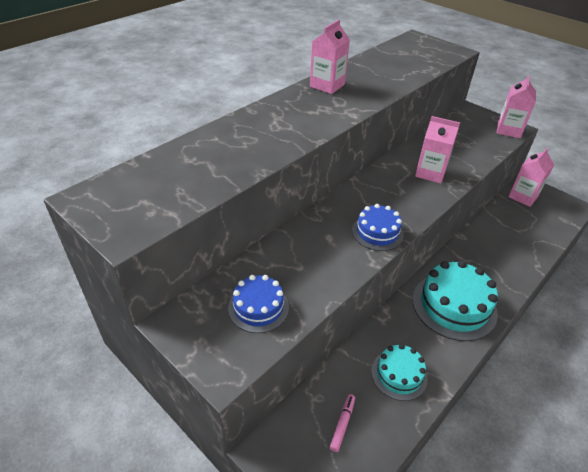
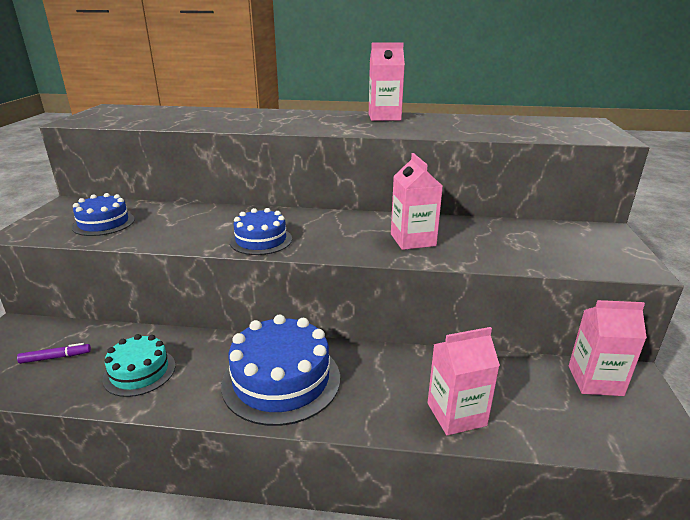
camera: 55 degrees right, 15 degrees down
(342, 424) = (56, 357): pink marker -> purple marker
(454, 306) = (281, 380): turquoise cake -> blue cake
(508, 130) = (619, 264): pink carton -> pink carton (456, 414)

